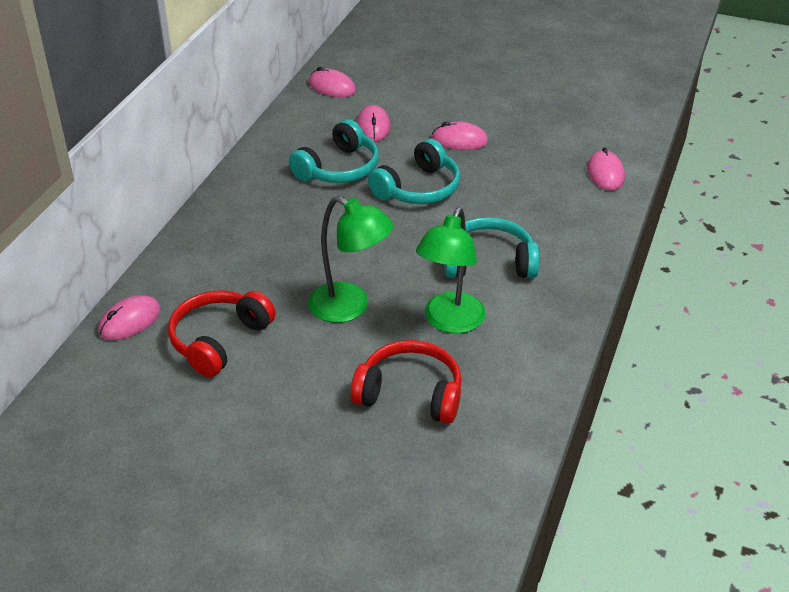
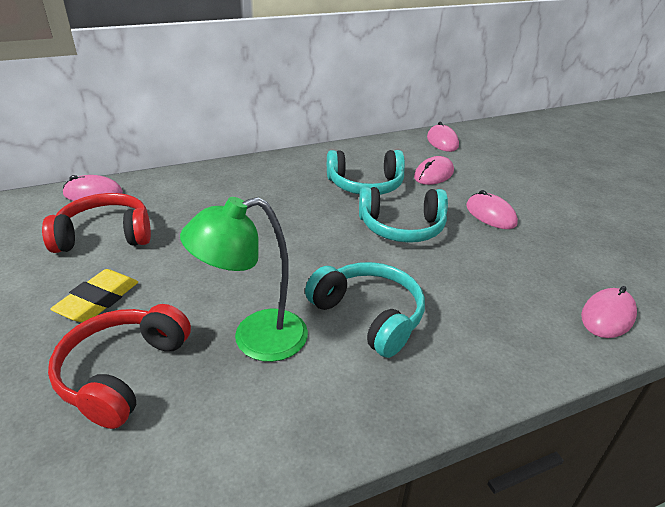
camera: 45 degrees right, 5 degrees down
(312, 376) = (98, 300): none -> yellow eraser
(350, 307) = (210, 272): green lamp -> none
(410, 393) = (122, 372): red headphones -> red headphones turned 135 degrees counterclockwise

